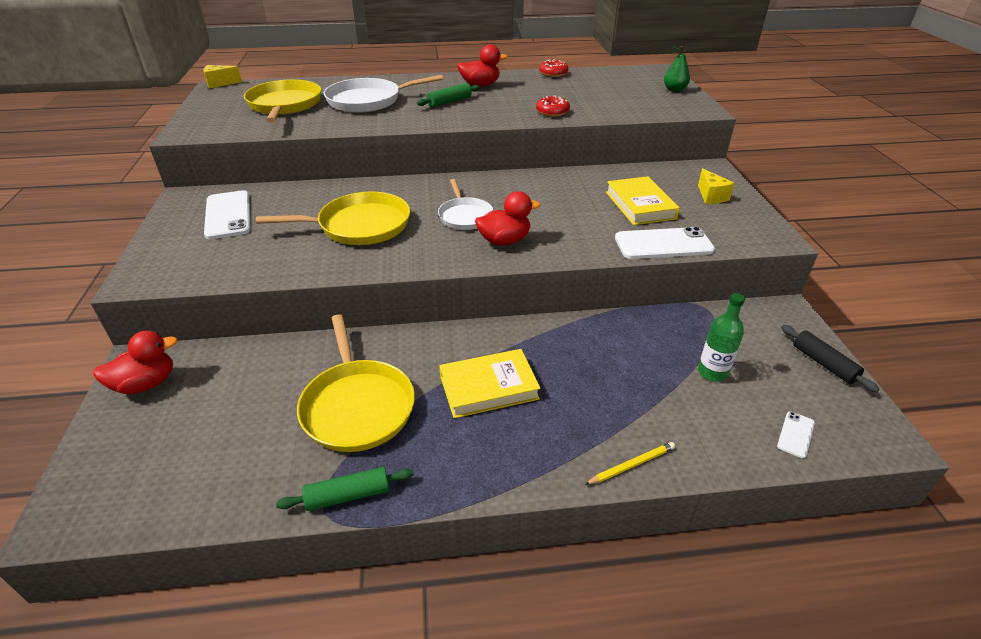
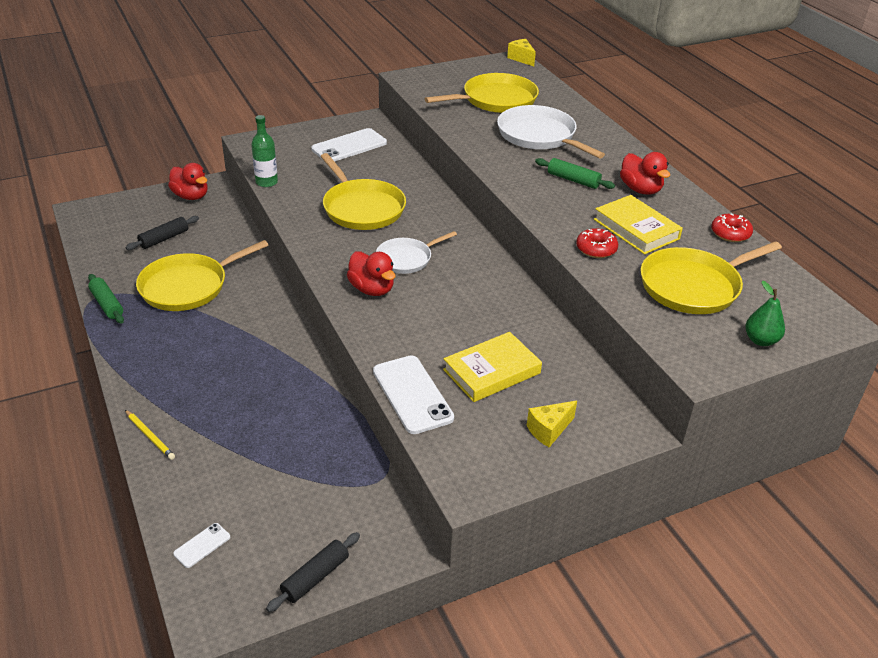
camera: 70 degrees right, 0 degrees up
(230, 420) = (164, 239): none -> black rolling pin
(488, 387) = (222, 345): yellow book -> yellow book (636, 229)
(610, 94) = (693, 286): none -> yellow pan
(712, 372) = (276, 484): green bottle -> green bottle (266, 182)
(795, 434) = (202, 545): white phone -> white phone turned 60 degrees counterclockwise

